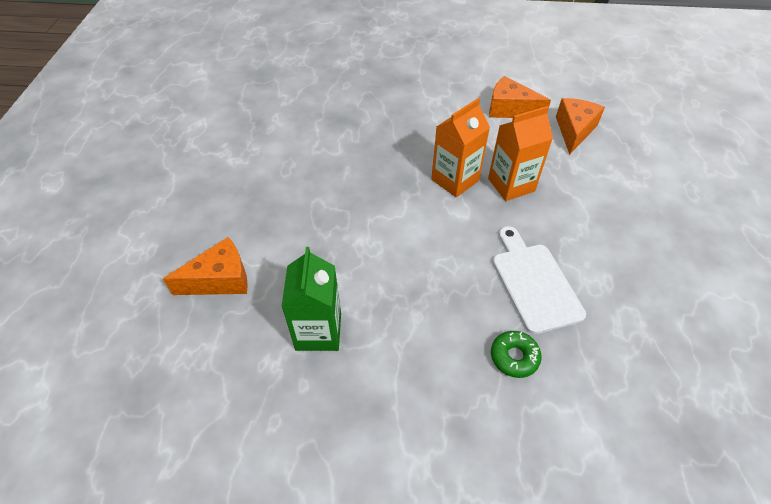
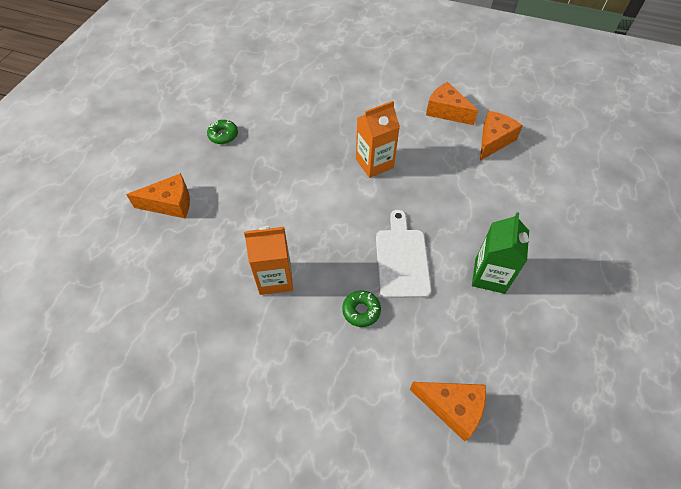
camera: 15 degrees right, 5 degrees up
(260, 183) = (223, 135): none -> green donut
(318, 331) = (225, 258): green carton -> green carton (489, 276)
(511, 185) = (418, 176): orange carton -> orange carton (275, 278)
(674, 450) = (452, 407): none -> orange cheese

